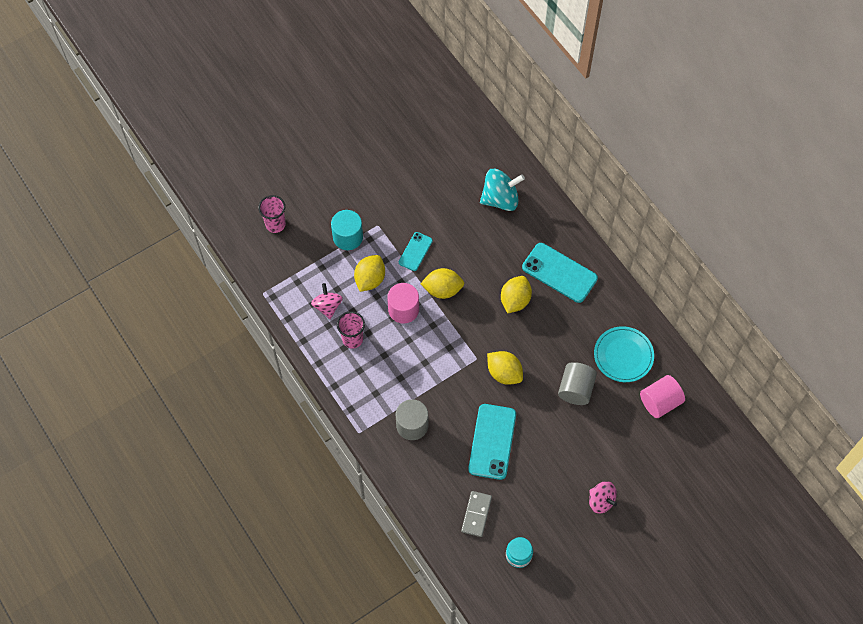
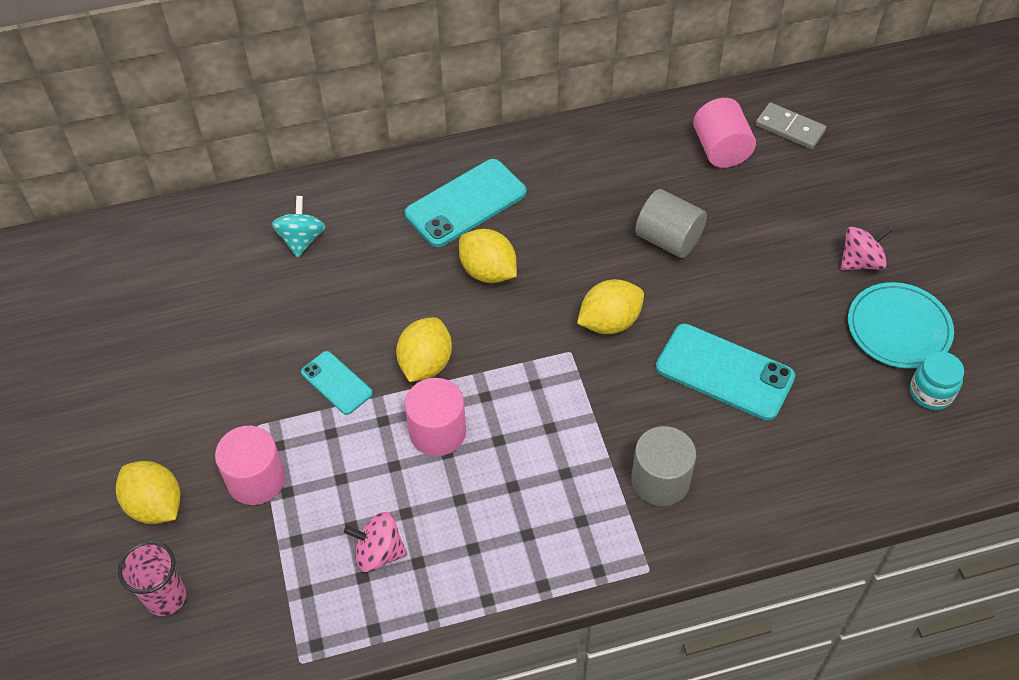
camera: 70 degrees left, 10 degrees down
(348, 237) = (256, 479): turquoise cylinder -> pink cylinder
(352, 339) = (462, 529): pink cup -> none
(370, 279) = (356, 467): yellow lemon -> yellow lemon (155, 505)
(476, 514) = (847, 431): grey domino -> grey domino (789, 128)
(500, 199) = (301, 239): turquoise spinning top -> turquoise spinning top, size x0.65
(623, 355) = (633, 168): turquoise plate -> turquoise plate (898, 328)

